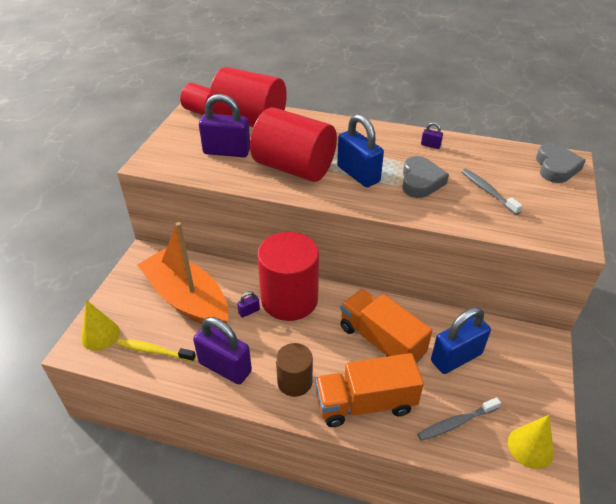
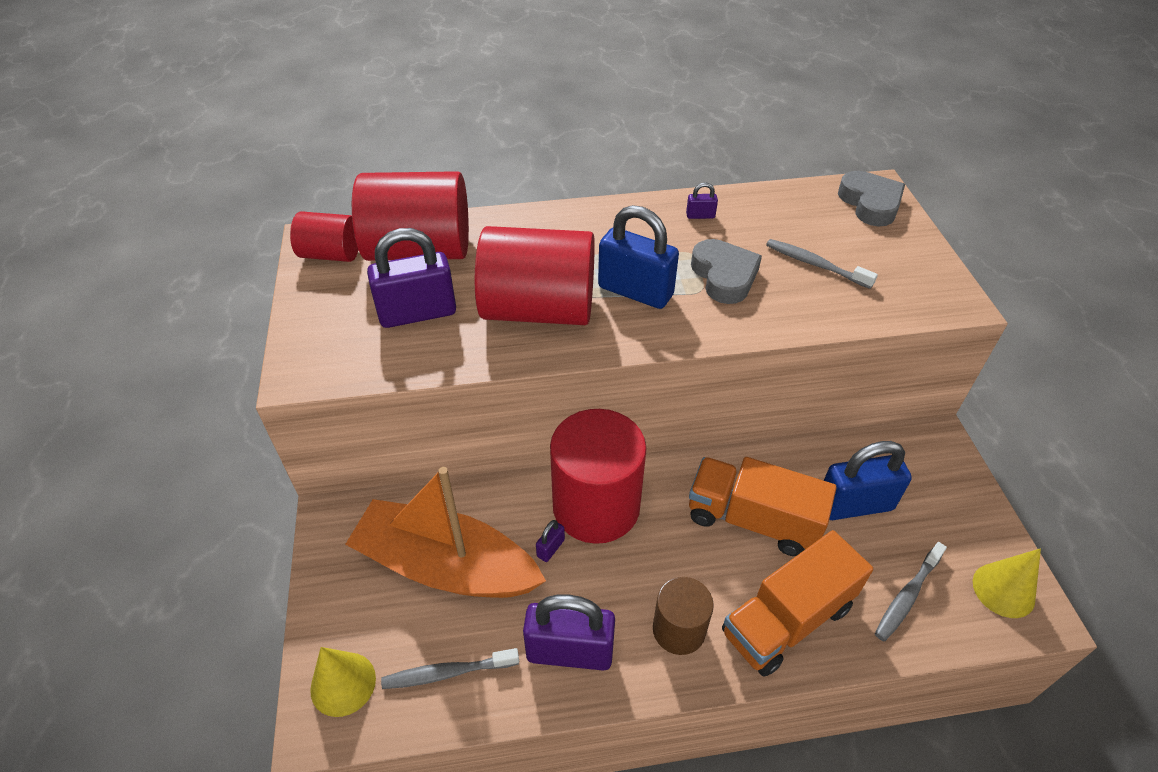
camera: 25 degrees left, 5 degrees up
(154, 351) = (448, 672): yellow toothbrush -> grey toothbrush
(456, 357) = (854, 504): blue padlock -> blue padlock turned 45 degrees clockwise

